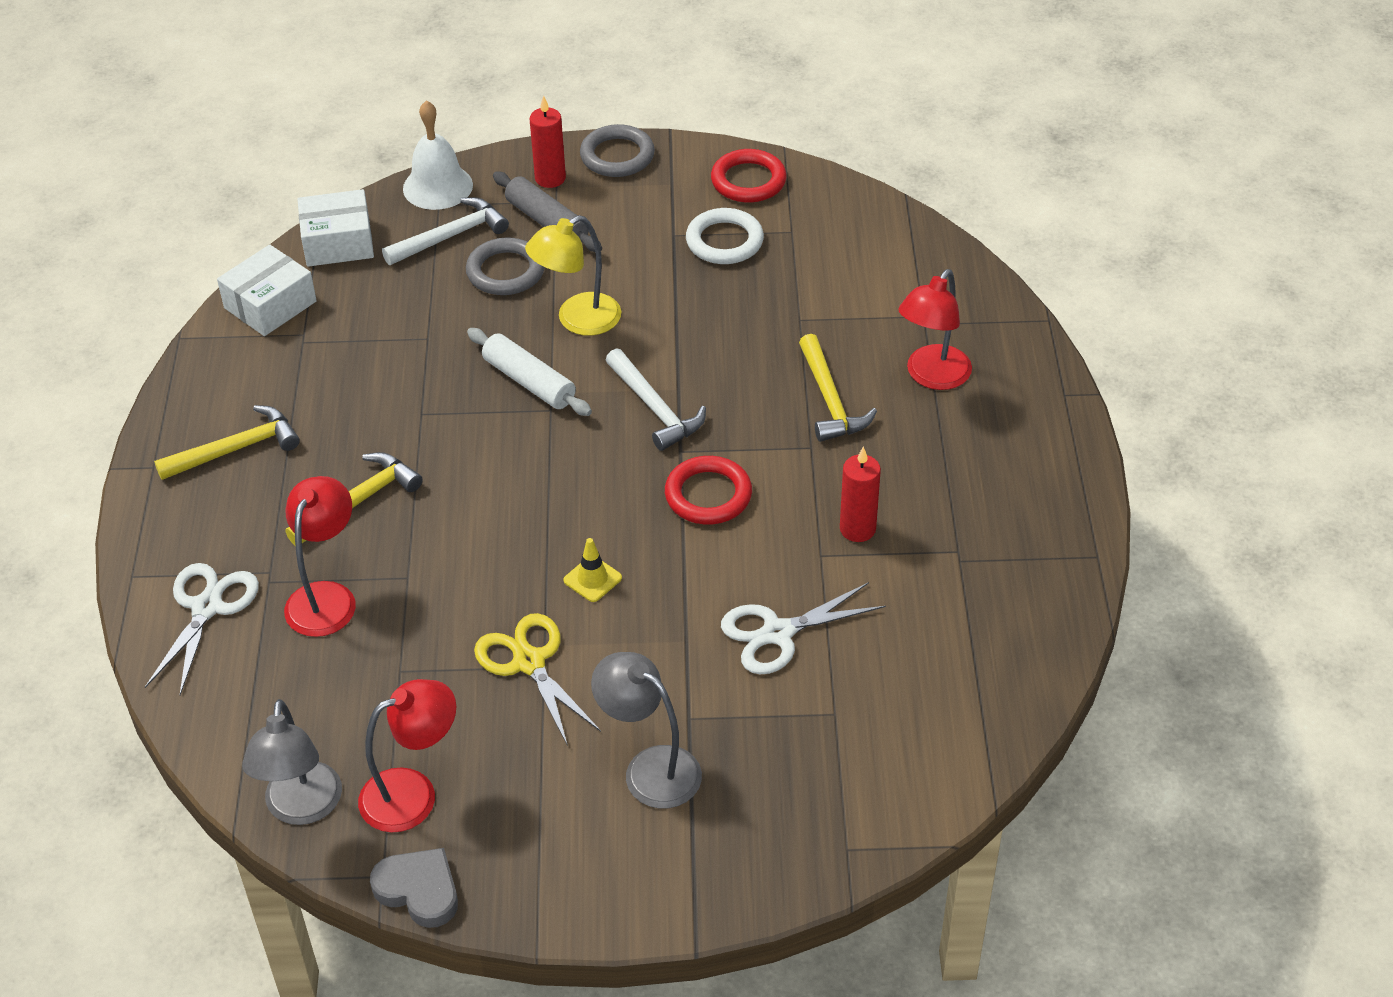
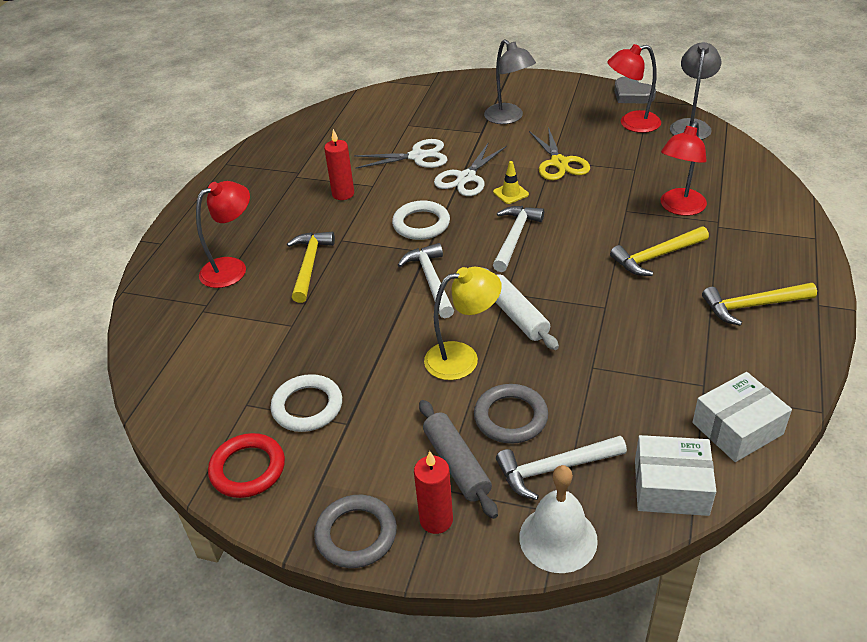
camera: 160 degrees left, 5 degrees down
(207, 607) = (758, 214): white scissors -> white scissors (466, 178)
(563, 497) = (514, 237): none -> white hammer
(708, 495) = (421, 224): red ring -> white ring

